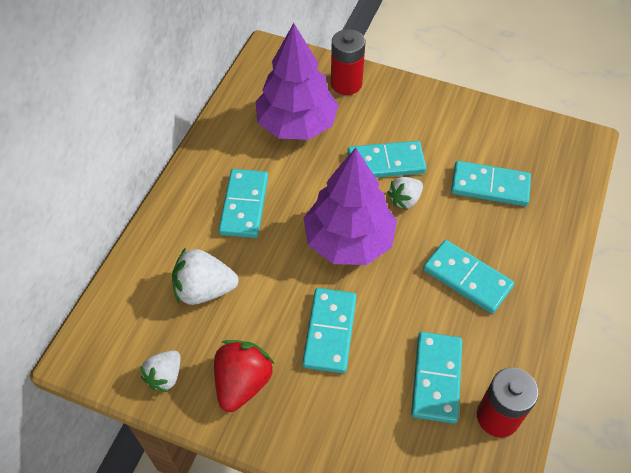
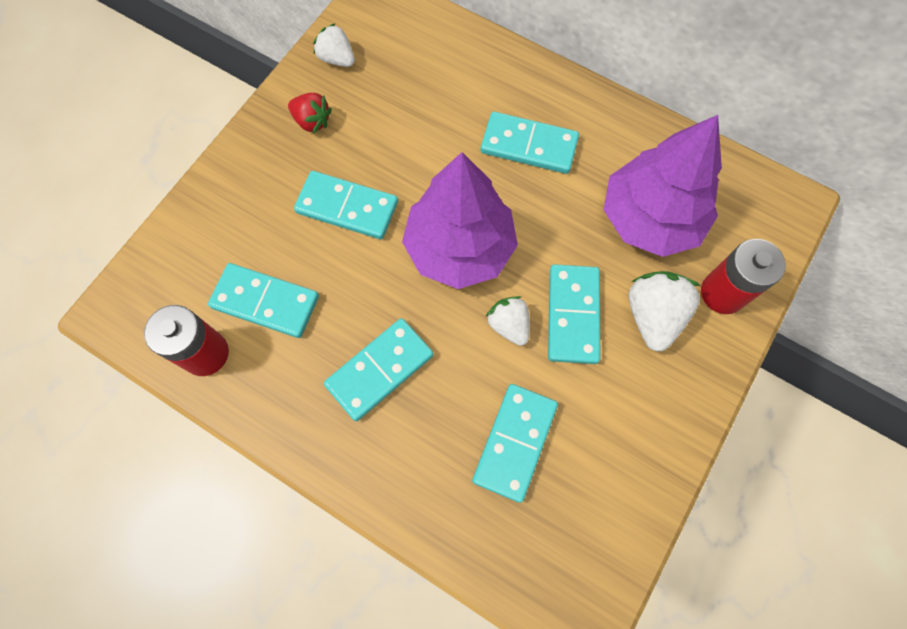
camera: 100 degrees right, 15 degrees up
(204, 290) = (424, 98): white strawberry -> white strawberry (653, 316)
(243, 383) = (312, 121): red strawberry -> red strawberry, size x0.64

